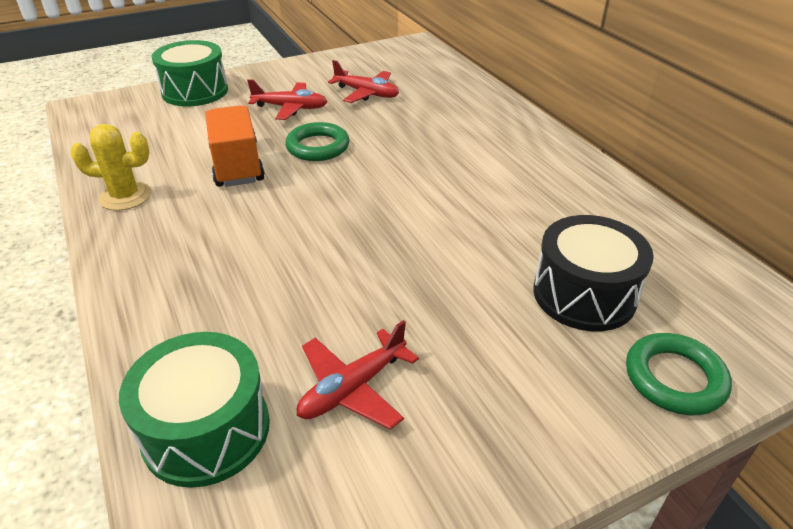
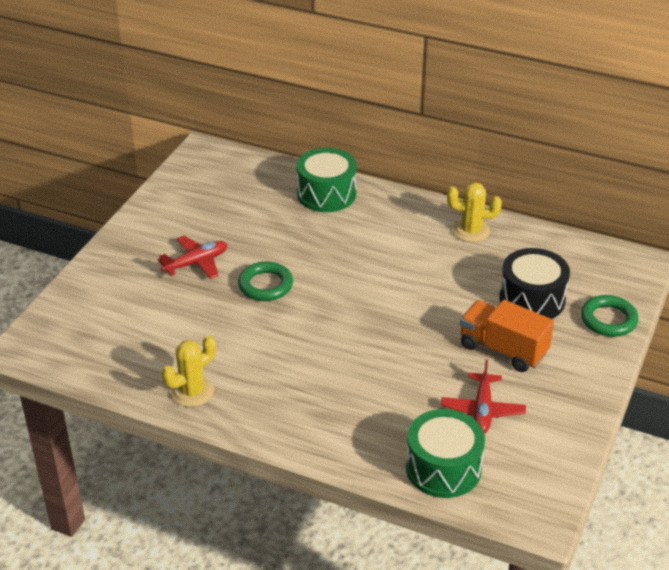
camera: 40 degrees left, 0 degrees up
(195, 91) = (93, 286): green drum -> green drum (326, 194)
(237, 165) = (231, 329): orange truck -> orange truck (503, 349)
(366, 93) = (234, 221): red plane -> none
(590, 192) = (471, 231): none -> yellow cactus

